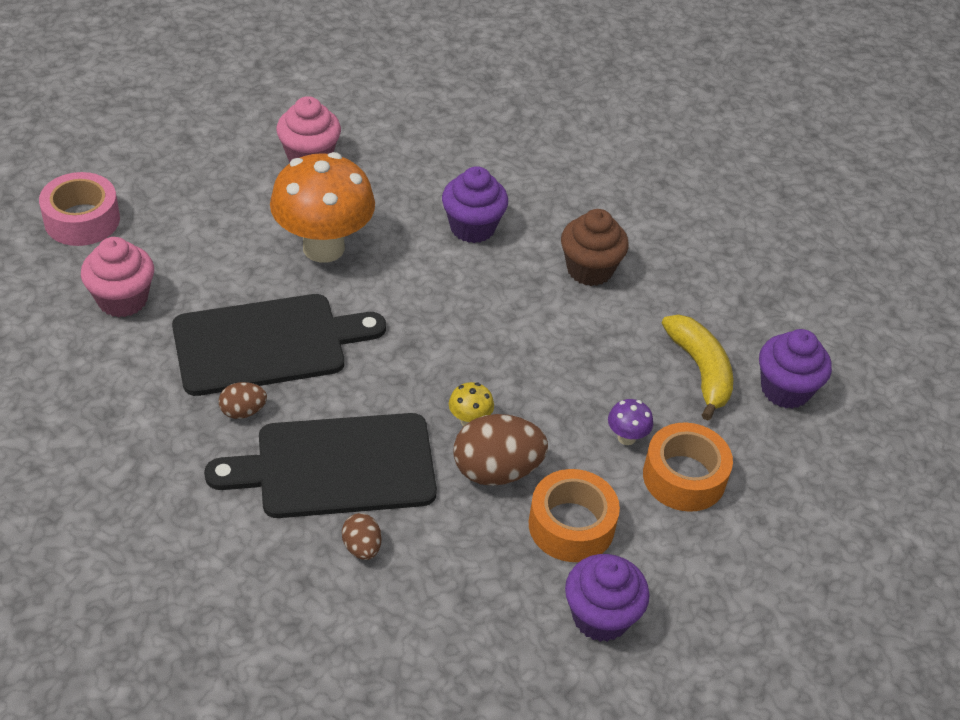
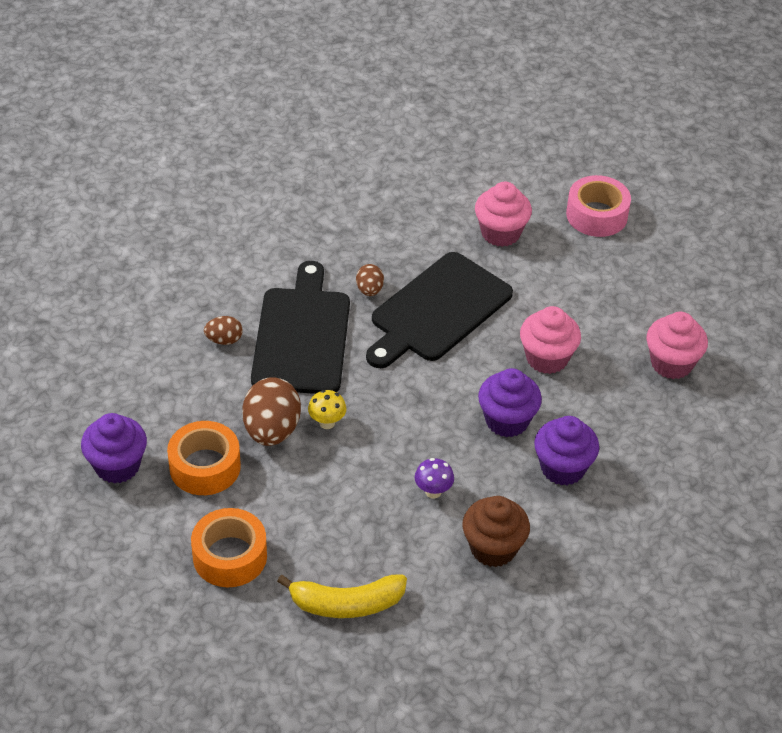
camera: 105 degrees right, 0 degrees up
(267, 344) = (437, 310): black cutting board -> black cutting board turned 45 degrees clockwise
(323, 247) = (547, 358): orange mushroom -> pink cupcake
(626, 437) = (282, 526): purple mushroom -> purple mushroom (433, 491)
(785, 390) = (307, 668): purple cupcake -> purple cupcake (507, 421)

